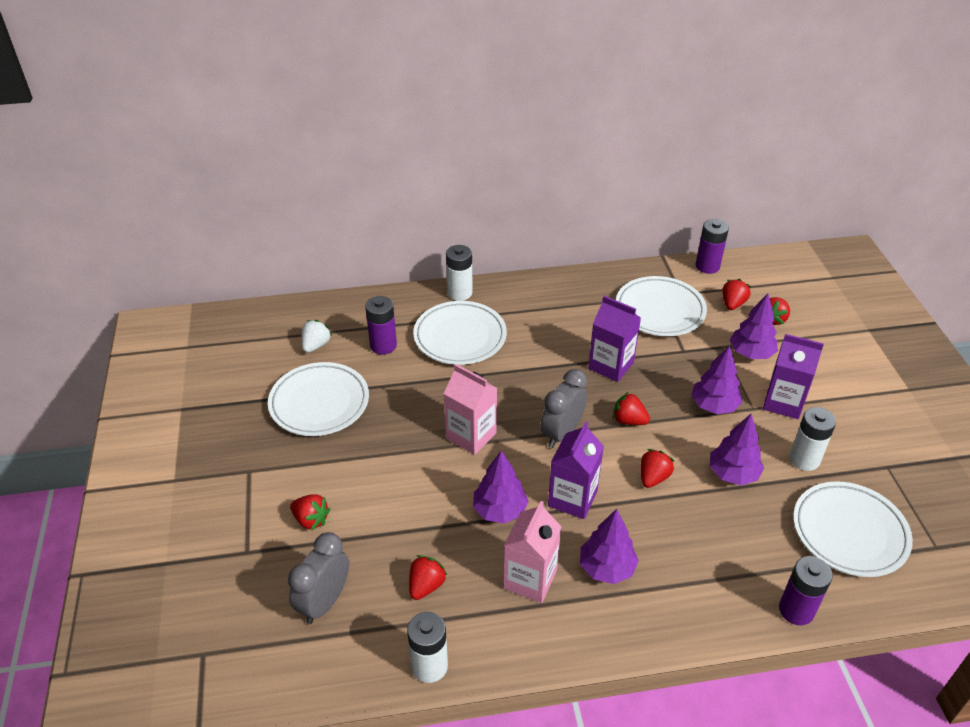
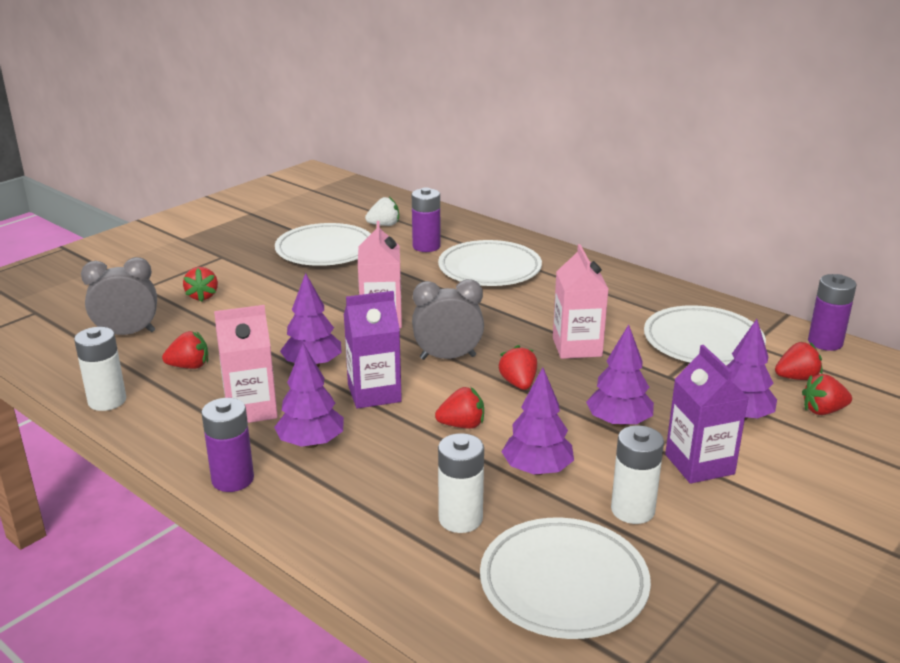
camera: 50 degrees right, 15 degrees down
(459, 293) = (543, 248): white battery -> white battery (460, 519)
(611, 365) = (577, 347): purple carton -> pink carton
(796, 610) = (394, 583): purple battery -> purple battery (232, 479)

